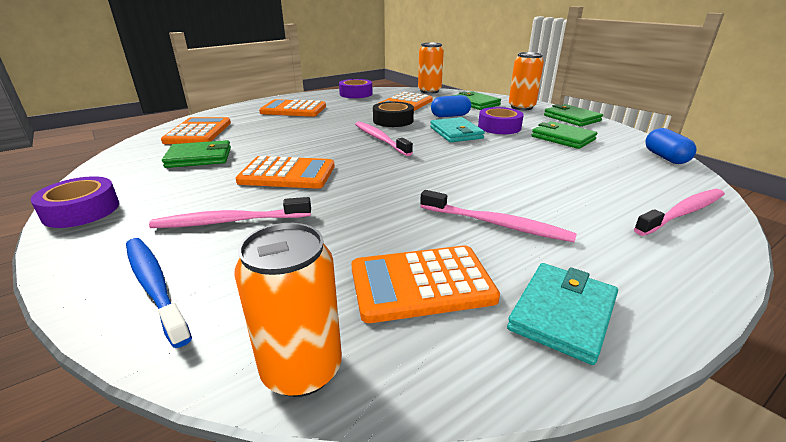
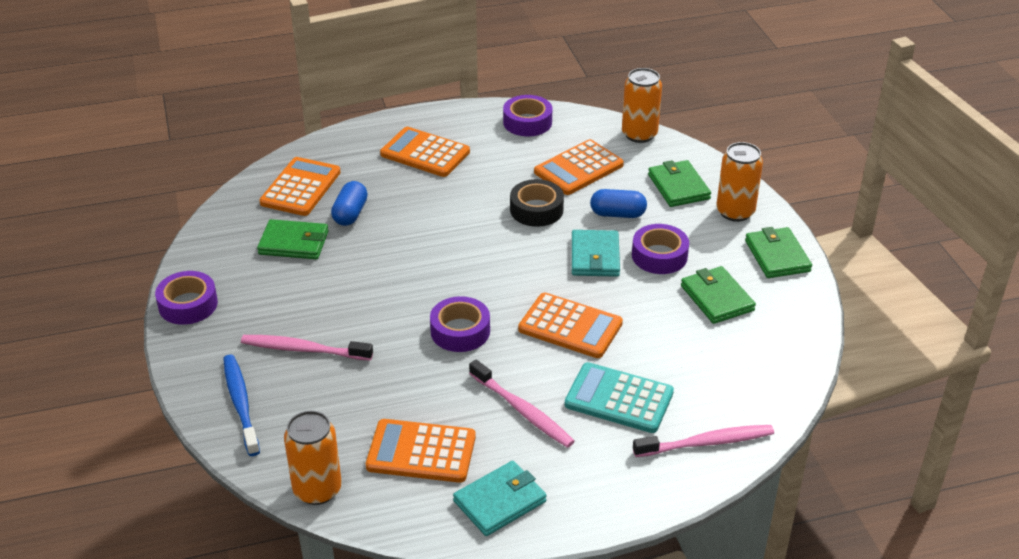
camera: 20 degrees right, 10 degrees up
(287, 174) = (371, 293): orange calculator -> orange calculator (570, 326)
(380, 139) = (497, 250): pink toothbrush -> none
(386, 183) = (460, 331): none -> purple tape
(570, 199) = (619, 399): none -> turquoise calculator
(665, 157) = (797, 364): blue capsule -> blue capsule (350, 214)

